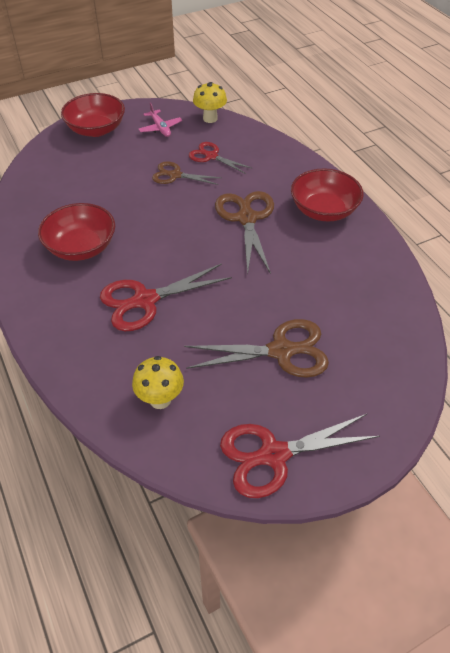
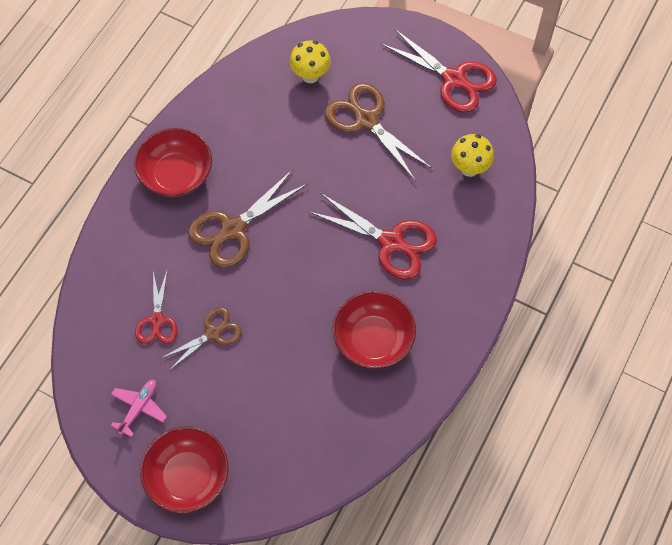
camera: 125 degrees left, 15 degrees up
(175, 175) = (213, 333): brown scissors -> brown scissors turned 105 degrees counterclockwise
(210, 118) = (85, 368): yellow mushroom -> yellow mushroom (310, 76)

